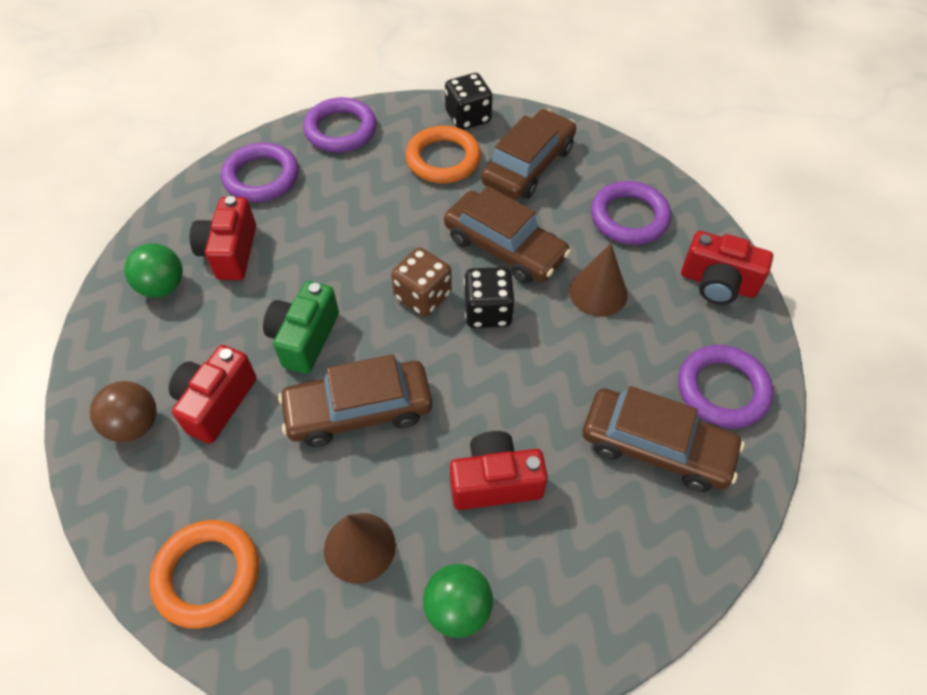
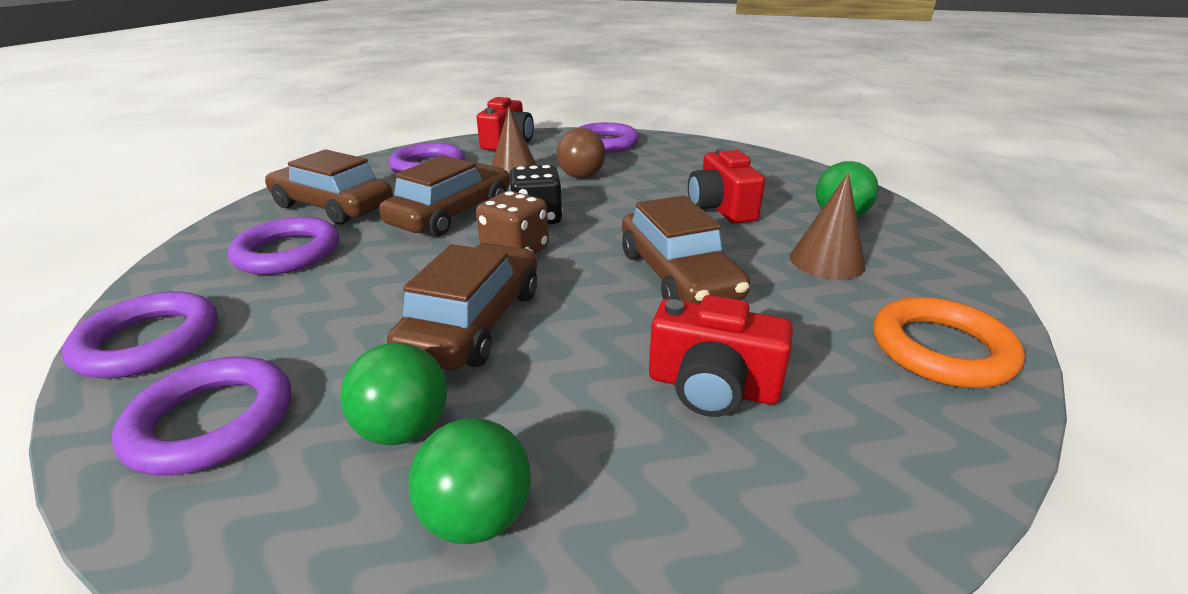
camera: 95 degrees left, 25 degrees down
(135, 425) = (793, 476): brown ball -> brown ball (581, 176)
(230, 252) = (404, 429): red camera -> green ball
(304, 338) = (585, 324): green camera -> none
(443, 159) = (288, 253): orange ring -> purple ring
(468, 117) = (217, 241): black dice -> none
(656, 447) = (660, 160): brown car -> brown car (474, 322)

